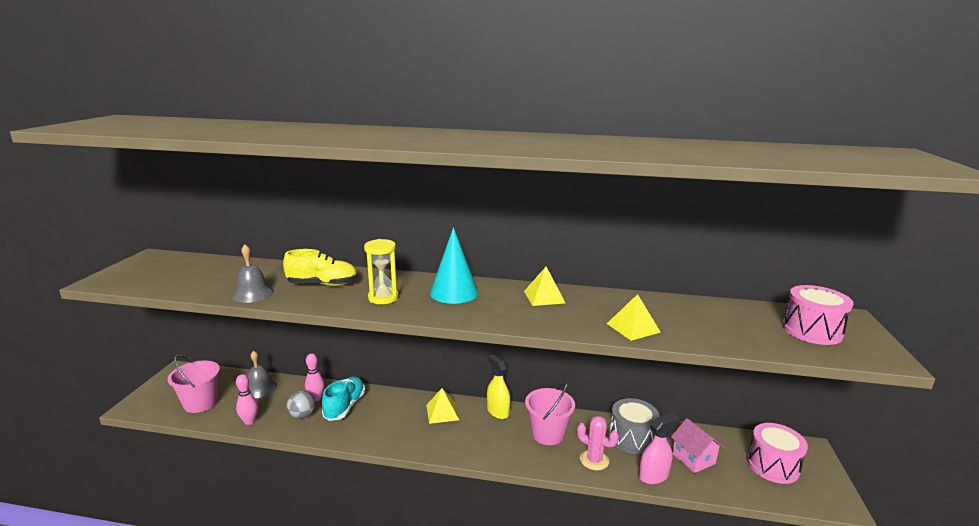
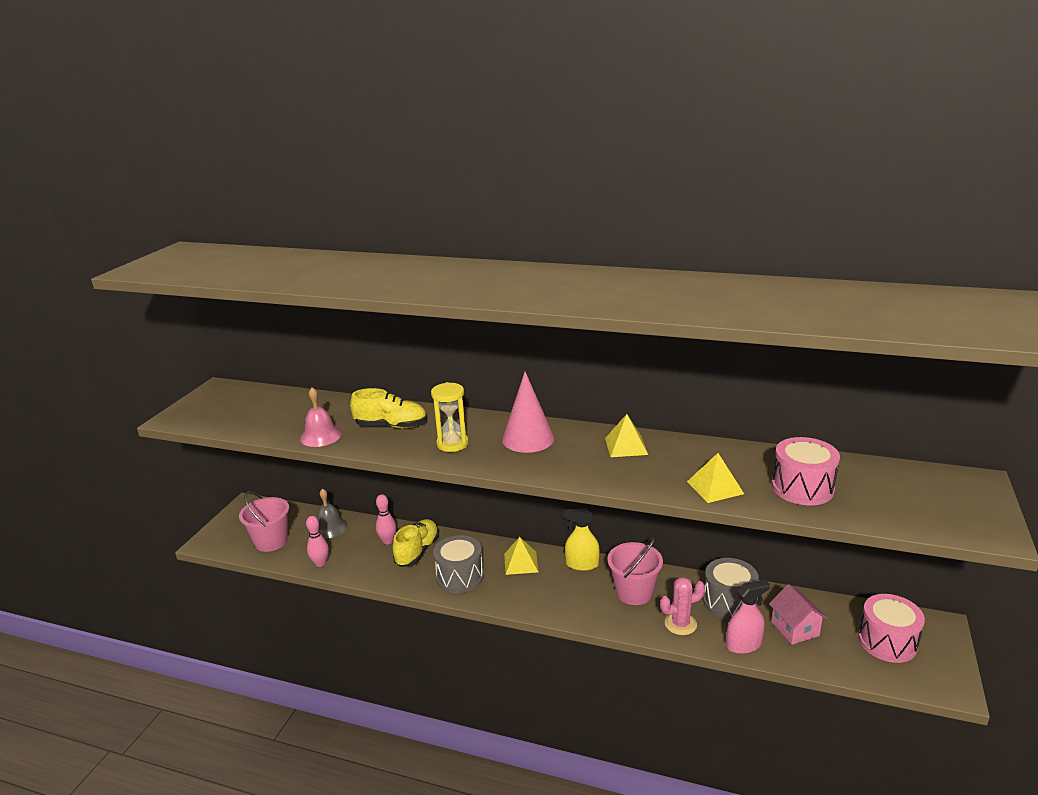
camera: 10 degrees right, 5 degrees up
(253, 293) = (321, 436): grey bell -> pink bell
(302, 415) = (373, 559): grey ball -> none
(345, 406) = (417, 551): turquoise shoe -> yellow shoe
(386, 427) = (460, 577): none -> grey drum
(454, 292) = (528, 439): turquoise cone -> pink cone
(498, 411) = (582, 564): yellow spray bottle -> yellow spray bottle turned 60 degrees counterclockwise
(594, 460) = (680, 624): pink cactus -> pink cactus turned 60 degrees counterclockwise
(811, 331) = (922, 497): pink drum -> pink drum (802, 488)

